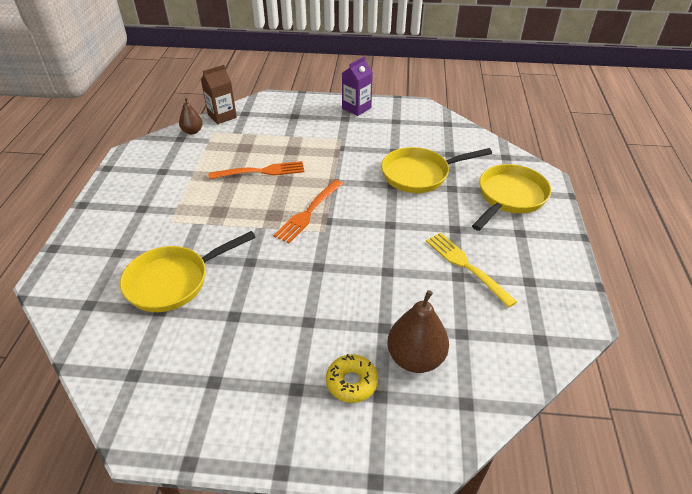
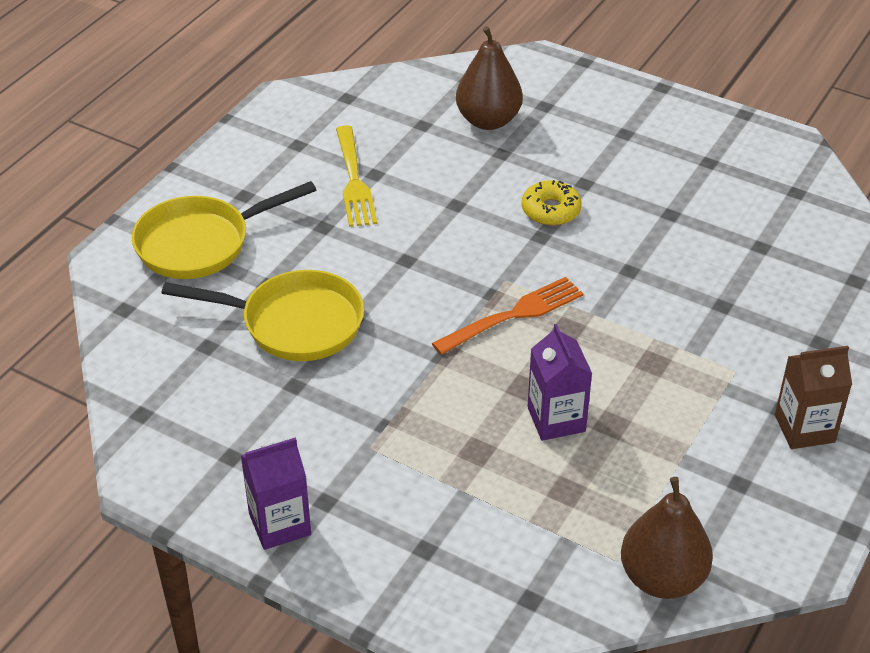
camera: 155 degrees left, 0 degrees up
(173, 281) = (740, 276): yellow pan -> none
(192, 131) = (662, 578): brown pear -> brown pear, size x1.71
(222, 116) = (584, 607): brown carton -> brown carton (804, 428)
(261, 171) = (556, 419): orange fork -> purple carton
(352, 382) = (566, 122): yellow donut -> yellow donut (551, 210)

